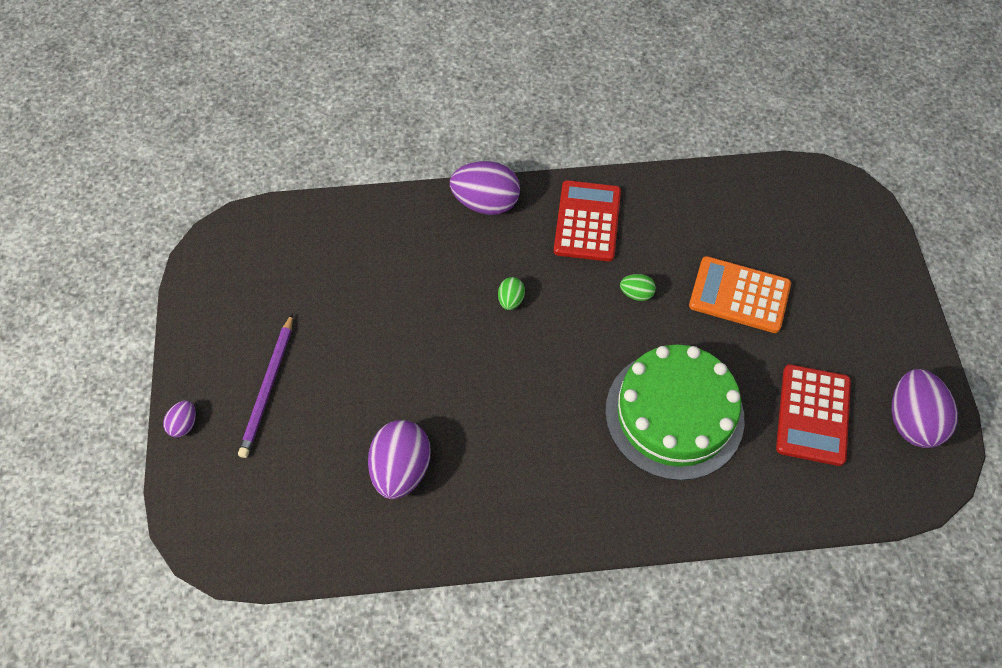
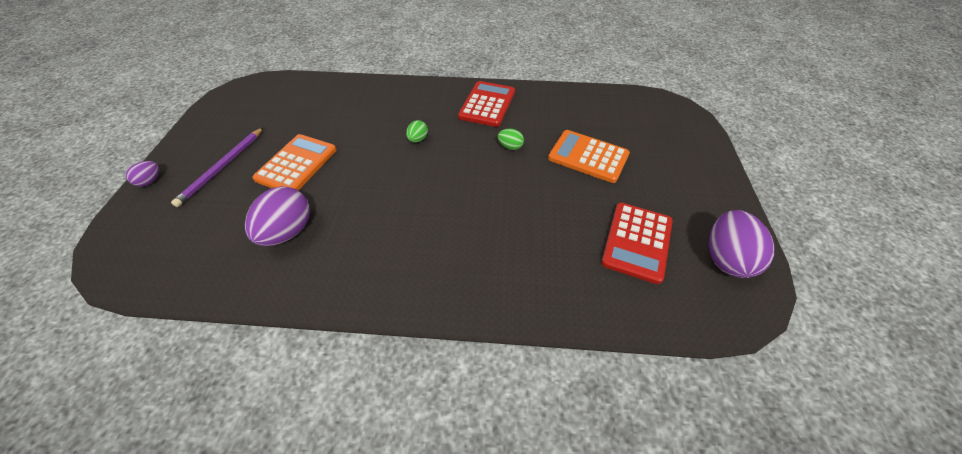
camera: 10 degrees right, 10 degrees down
(365, 367) = (297, 164): none -> orange calculator
(486, 203) = (422, 88): purple egg -> none
(674, 414) = (519, 225): green cake -> none

